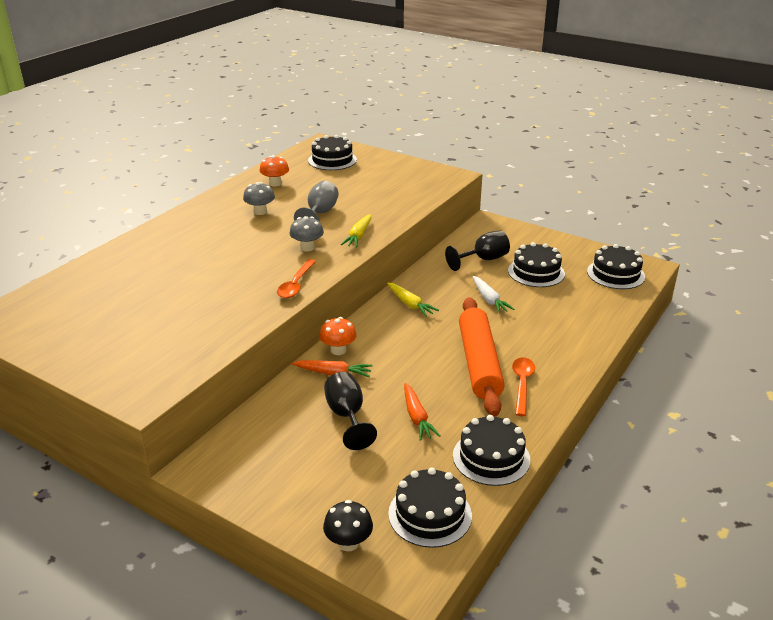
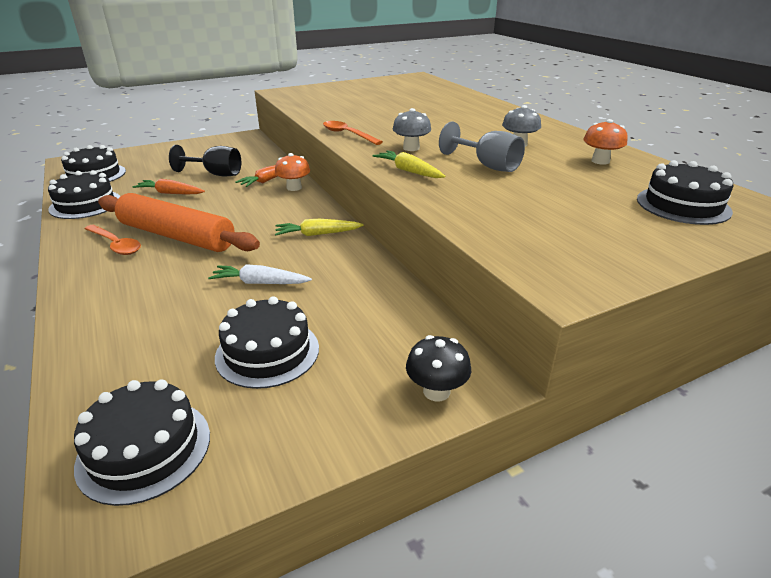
camera: 120 degrees right, 0 degrees up
(348, 543) = (125, 154): black mushroom -> black mushroom (436, 391)
(483, 260) = (355, 318): black goblet -> none

